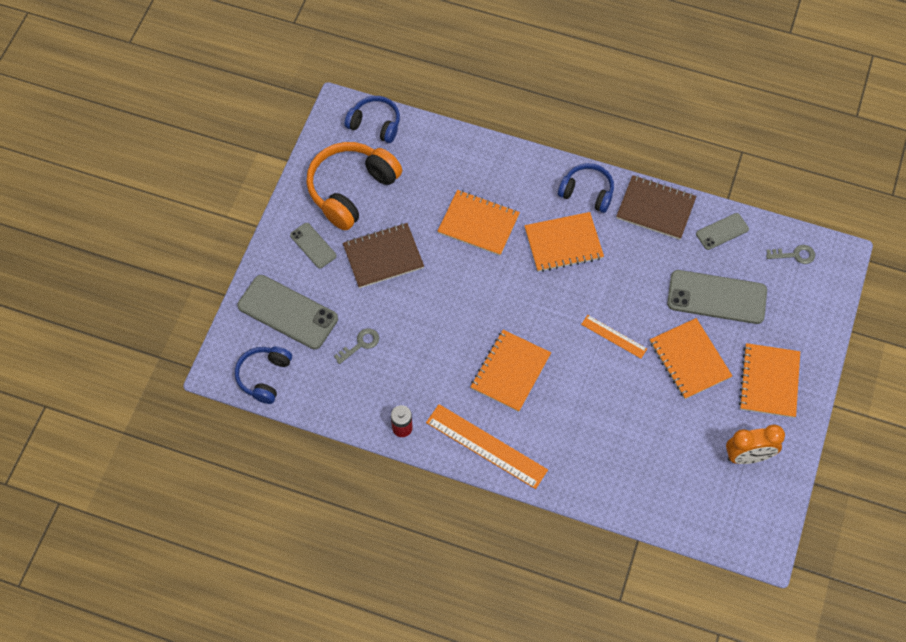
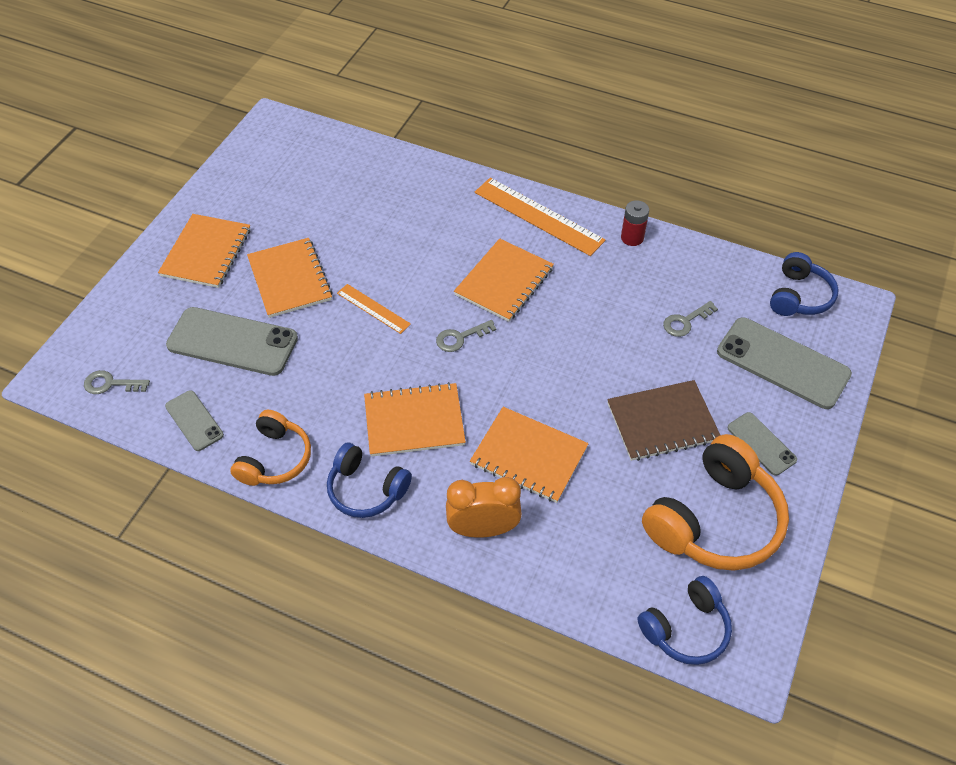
camera: 175 degrees left, 10 degrees down
(375, 124) = (686, 628): blue headphones -> blue headphones turned 60 degrees counterclockwise
(539, 315) = (460, 338): none -> grey key
(655, 208) = (274, 458): brown notebook -> orange headphones
(722, 231) = (194, 421): grey phone -> grey phone turned 75 degrees clockwise
(748, 456) = (258, 190): orange clock -> orange clock (483, 529)

